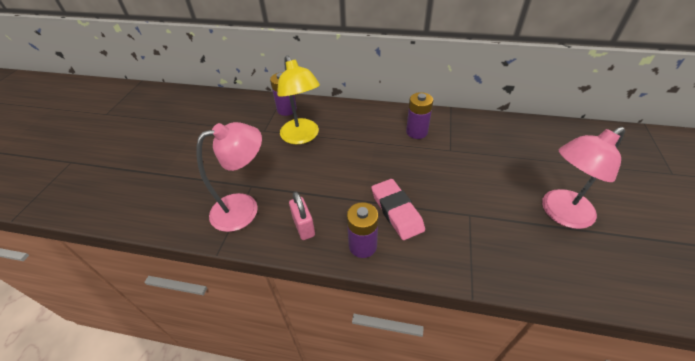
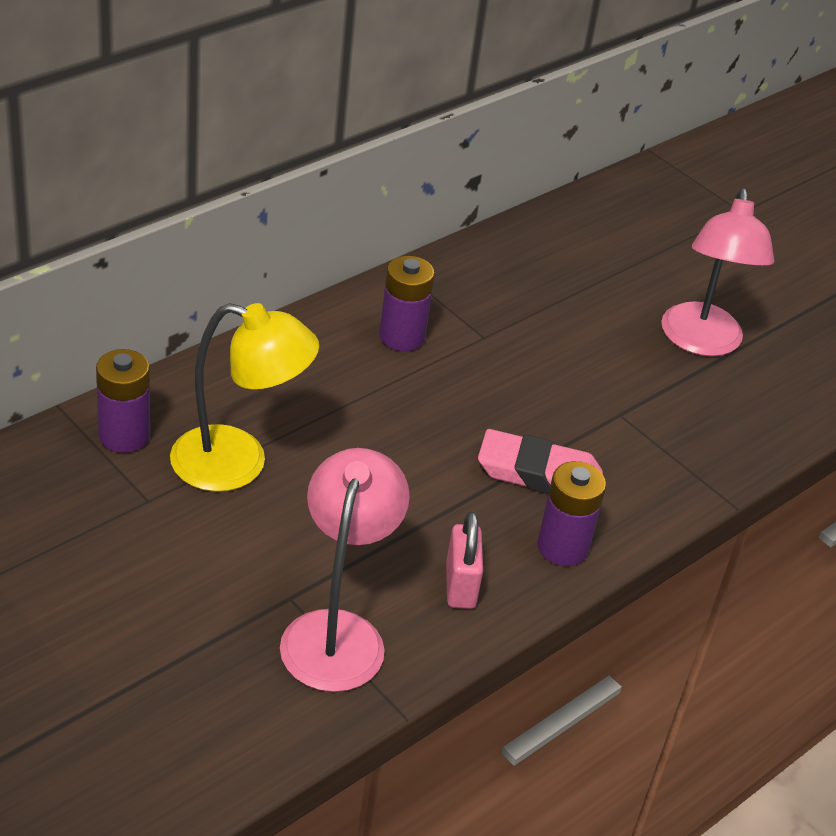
camera: 60 degrees left, 5 degrees down
(304, 227) = (460, 586): pink padlock -> pink padlock turned 75 degrees clockwise

